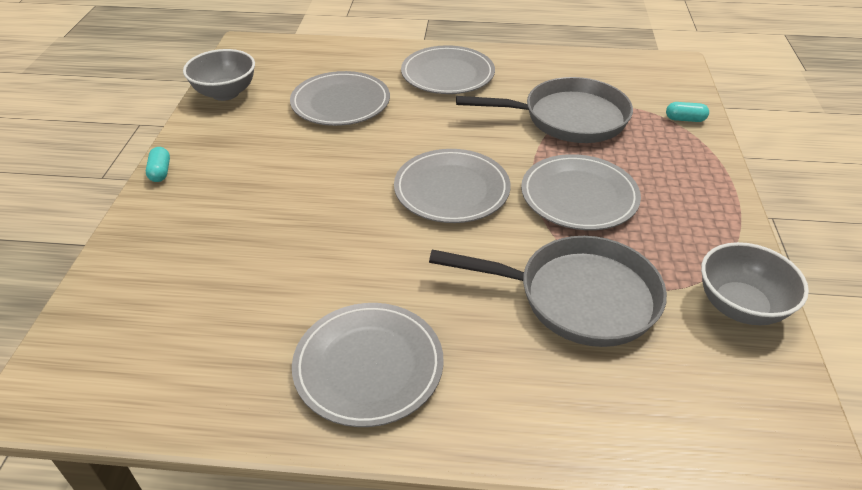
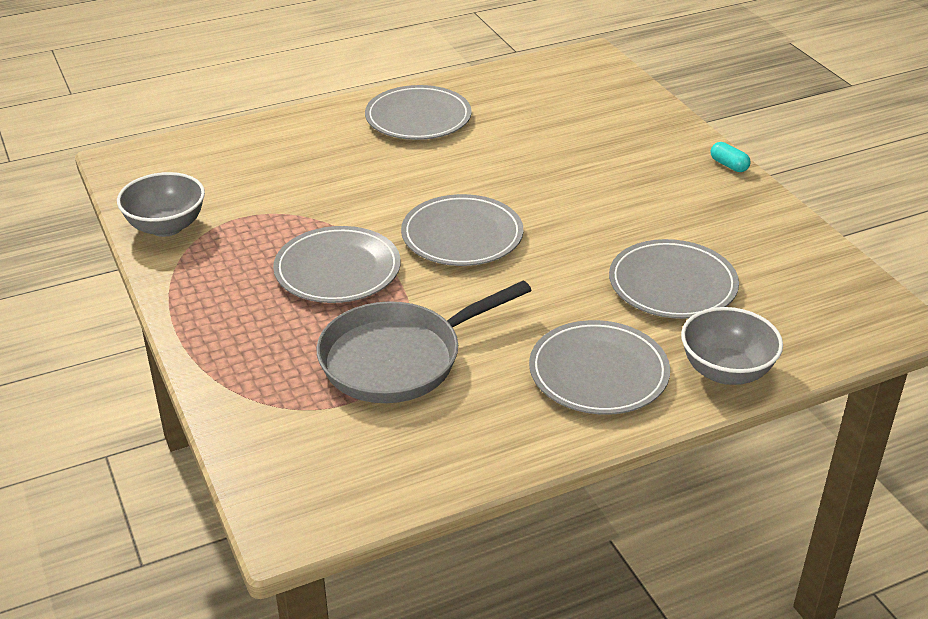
camera: 150 degrees right, 5 degrees down
(225, 93) = (806, 251): grey bowl -> grey bowl (726, 371)
(578, 297) = (299, 193): grey pan -> none
(685, 119) = (250, 411): turquoise capsule -> none

